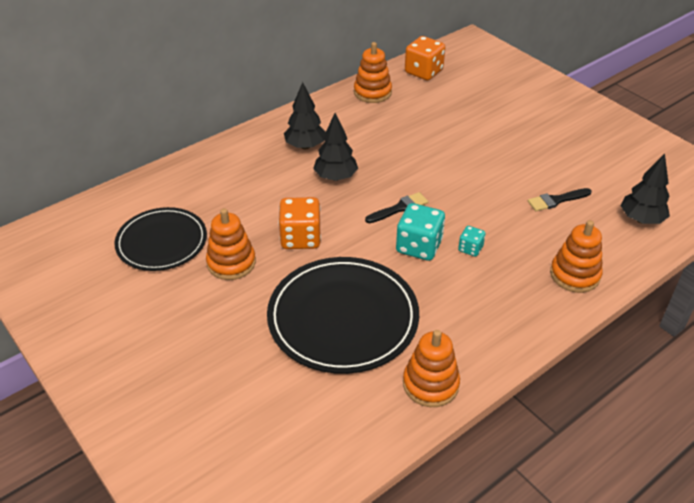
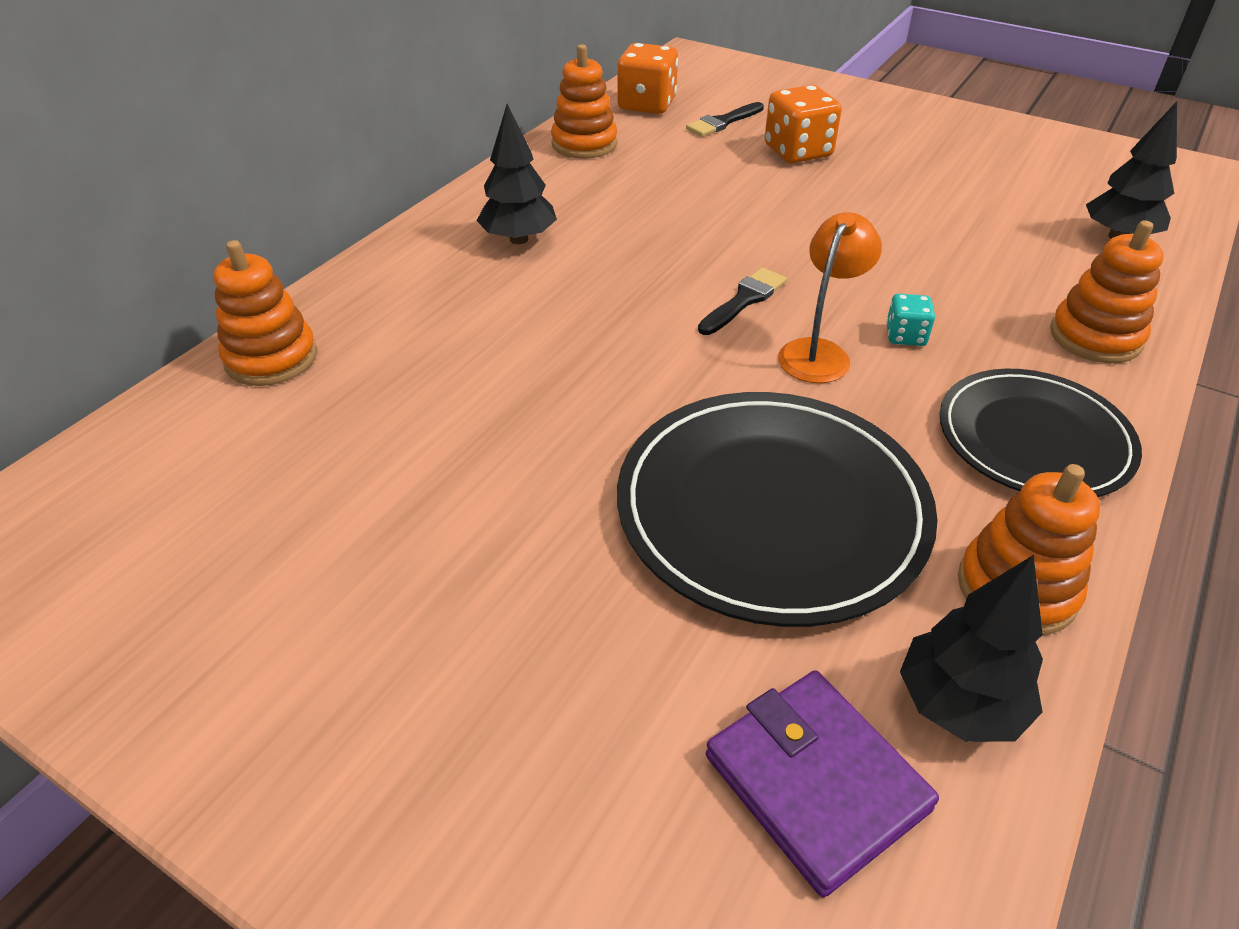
camera: 20 degrees left, 0 degrees up
(162, 242) = (325, 460): black plate -> black plate (1034, 439)
(231, 263) = (492, 464): orange stacking toy -> orange stacking toy (271, 358)
(288, 431) = (815, 782): none -> purple wallet
(300, 238) = (601, 387): orange dice -> orange dice (798, 152)
(335, 177) = (602, 275): black tree -> black tree (959, 704)
(419, 246) = (819, 352): turquoise dice -> orange lamp
(556, 200) = (978, 236): black brush -> black brush (723, 122)

